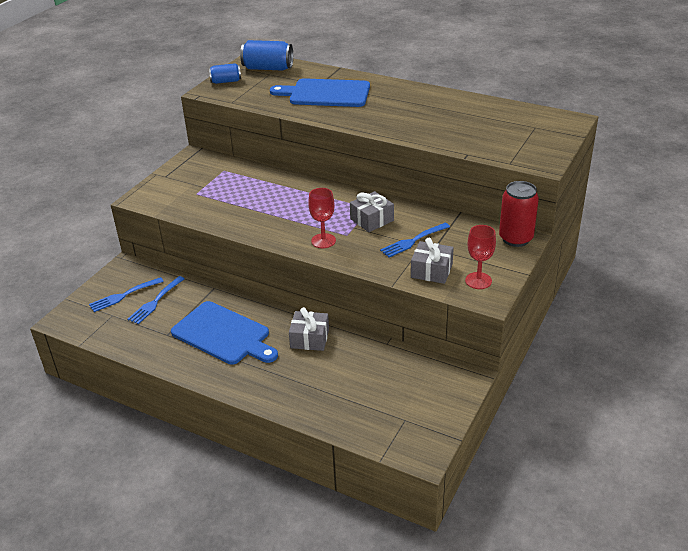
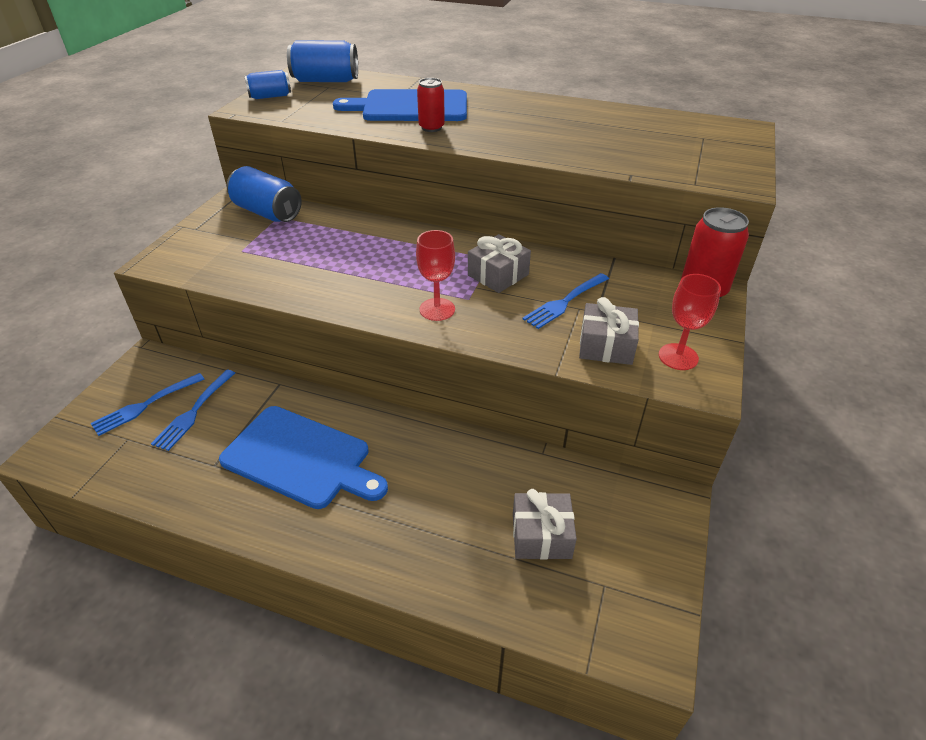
camera: 10 degrees left, 5 degrees up
(216, 166) = (267, 212): none -> blue can
(309, 338) = (430, 454): grey gift -> grey gift (541, 535)
(337, 112) = (431, 128): none -> red can

